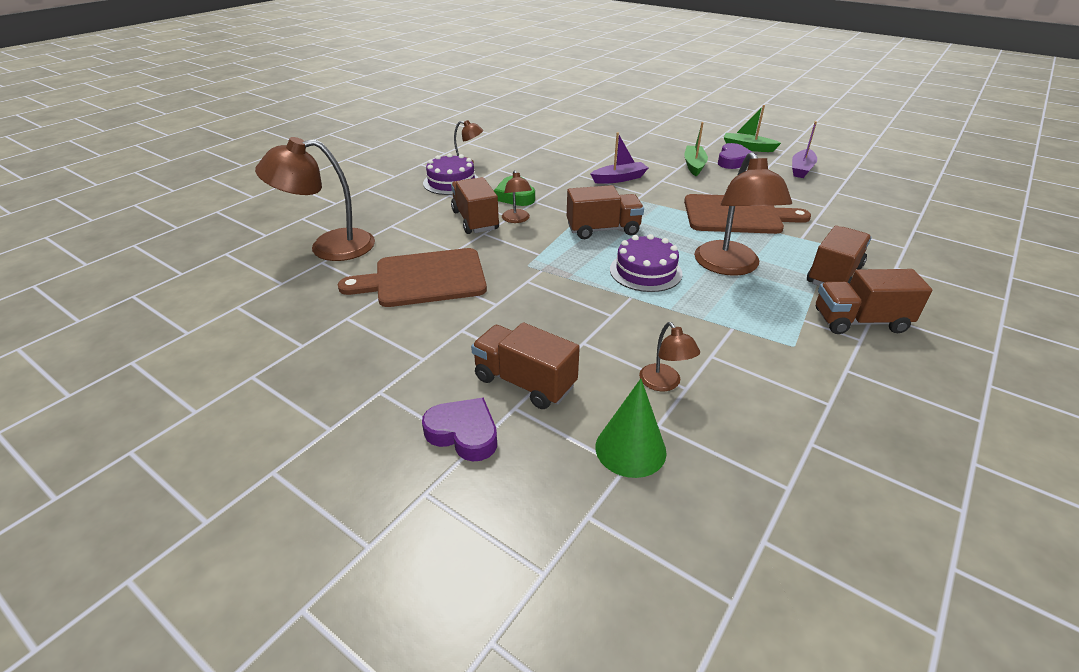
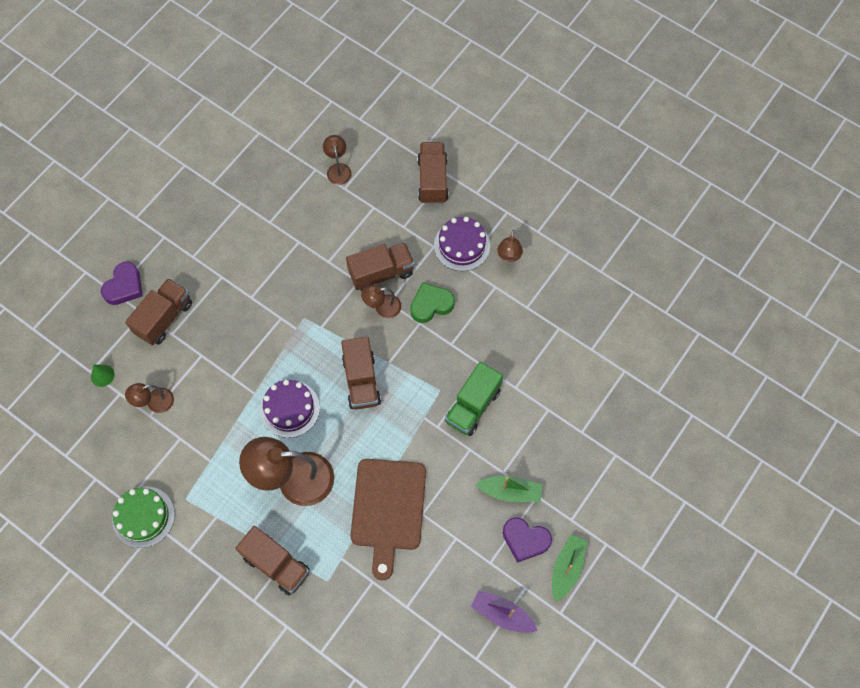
camera: 90 degrees right, 30 degrees up
(329, 247) = (338, 169): brown lamp -> brown lamp, size x0.50
(424, 279) = (287, 244): brown cutting board -> none
(619, 179) = (472, 406): purple boat -> green truck
(630, 449) = (102, 375): green cone -> green cone, size x0.58
(840, 383) = (143, 517): none -> green cake
(860, 321) = (210, 559): brown truck -> brown truck (432, 180)

